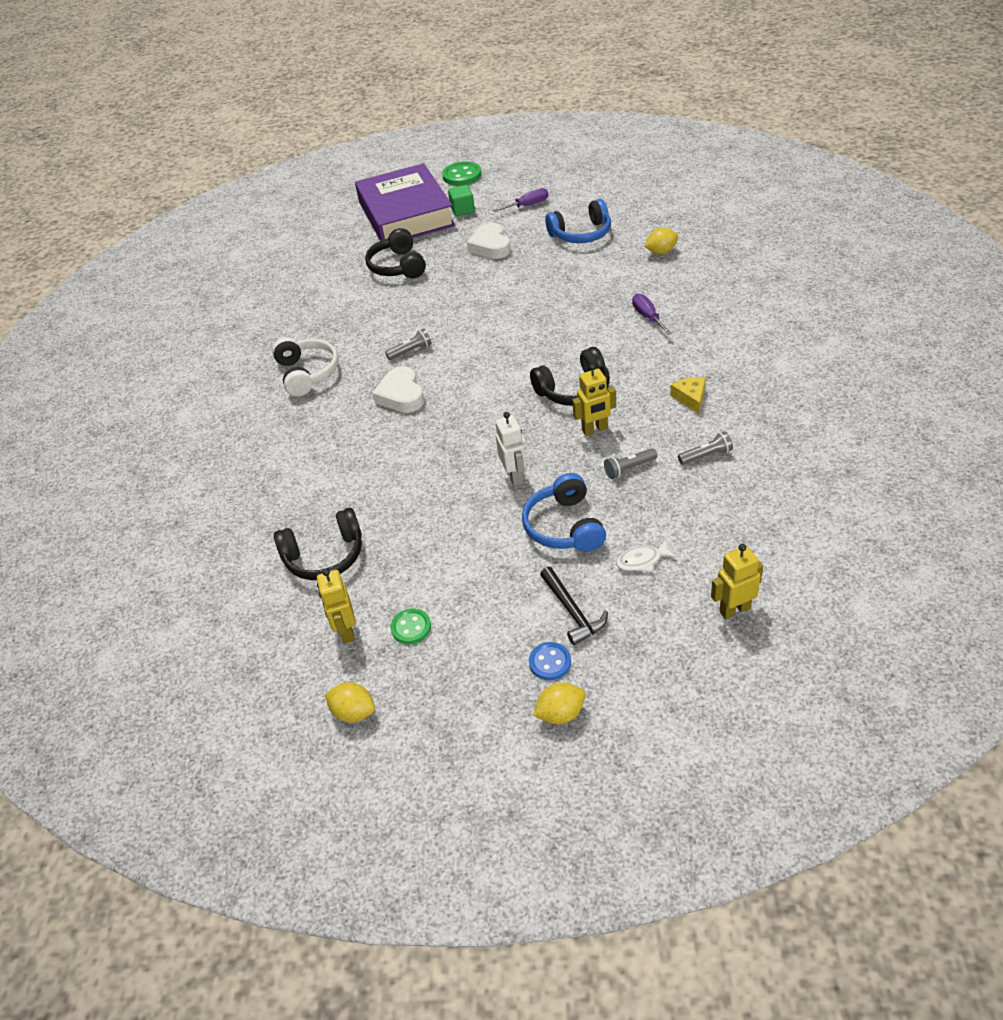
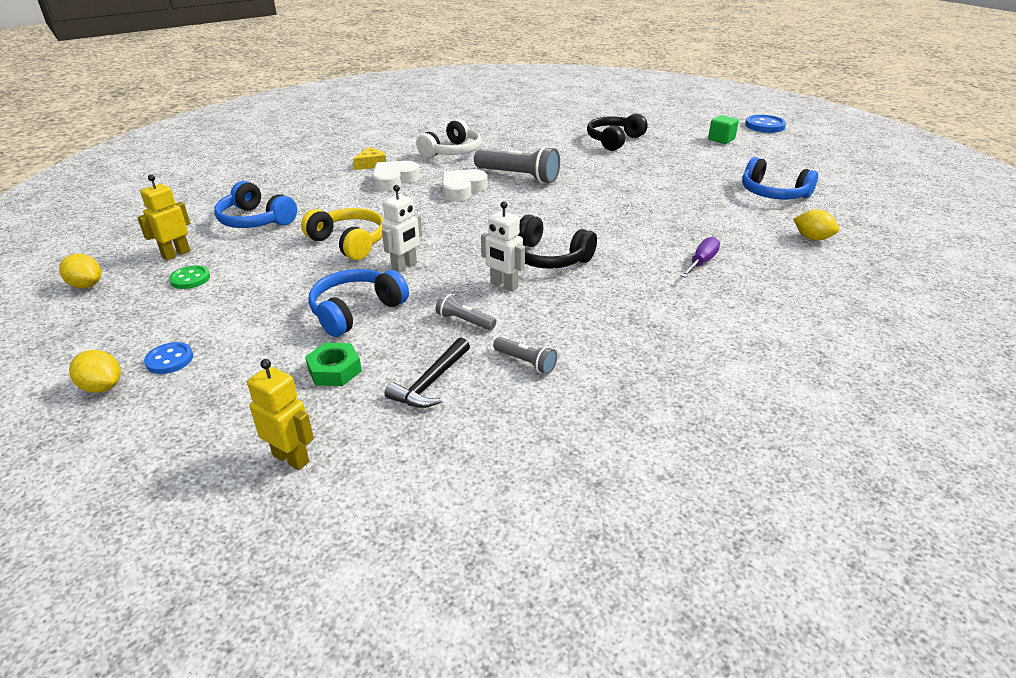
camera: 50 degrees right, 10 degrees down
(325, 556) = (255, 220): black headphones -> blue headphones
(354, 712) = (86, 285): yellow lemon -> yellow lemon turned 45 degrees counterclockwise
(406, 214) = (681, 123): purple book -> none
(411, 351) = (518, 176): grey flashlight -> grey flashlight, size x2.01
(438, 500) = (349, 242): none -> yellow headphones
(462, 175) = (764, 126): green button -> blue button
(491, 246) = (692, 163): white heart -> white heart (394, 180)
(528, 205) = (772, 160): purple screwdriver -> none
(572, 612) = (242, 351): black hammer -> black hammer (431, 382)
(595, 429) = (503, 285): yellow robot -> white robot
(642, 561) = (334, 370): white fish -> green nut
(690, 398) = (607, 324): yellow cheese -> yellow cheese (371, 164)

